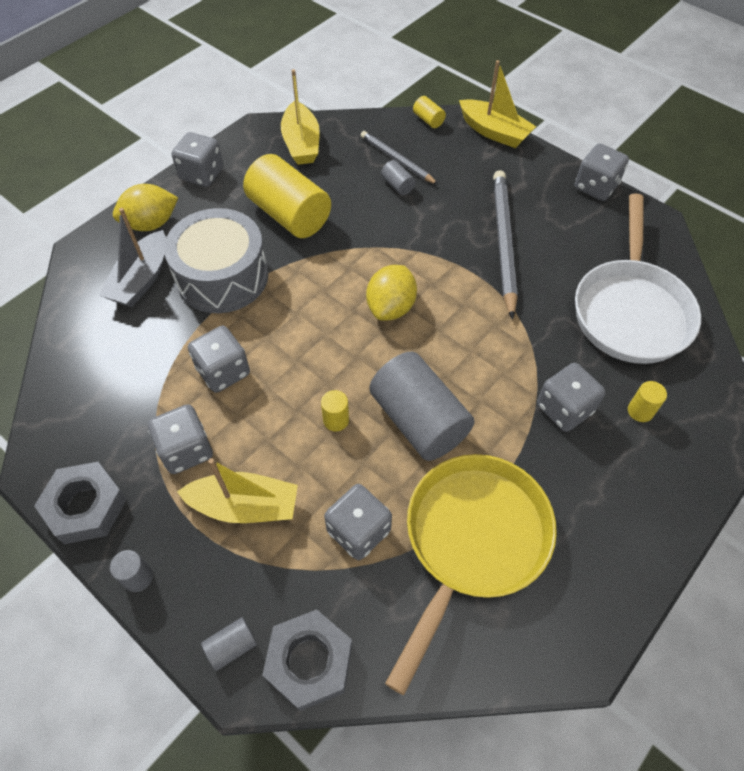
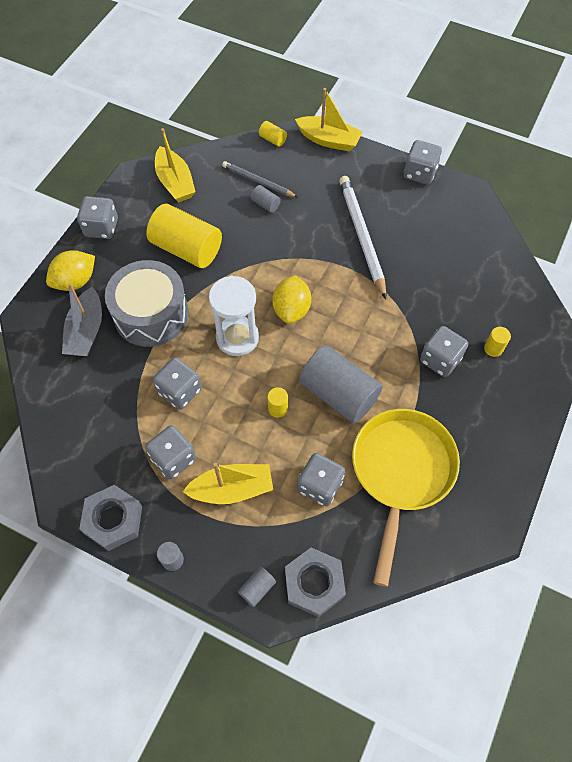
camera: 15 degrees left, 5 degrees up
(314, 325) = (237, 338): none -> white hourglass
(503, 243) = (362, 236): grey pencil -> white pencil
(630, 311) = (469, 272): white pan -> none

